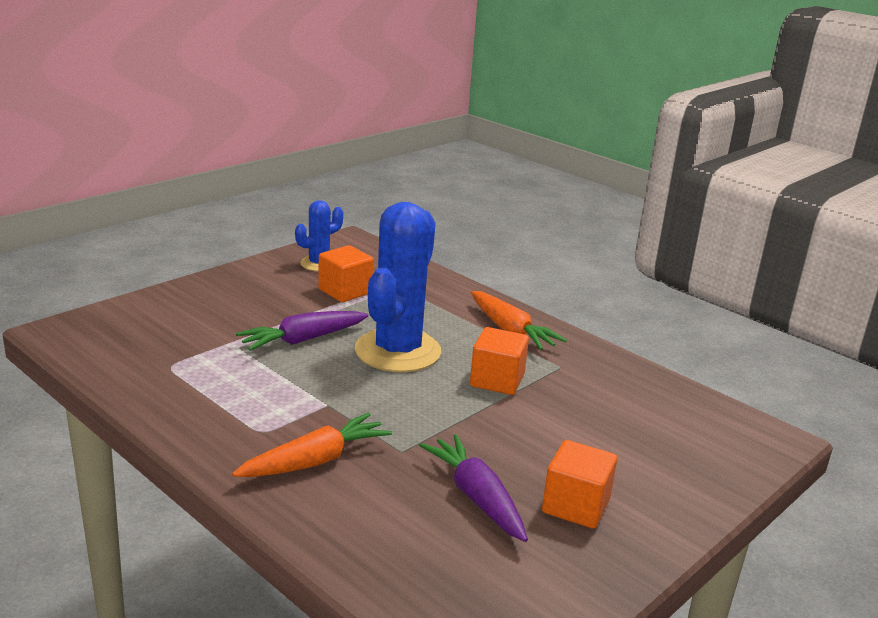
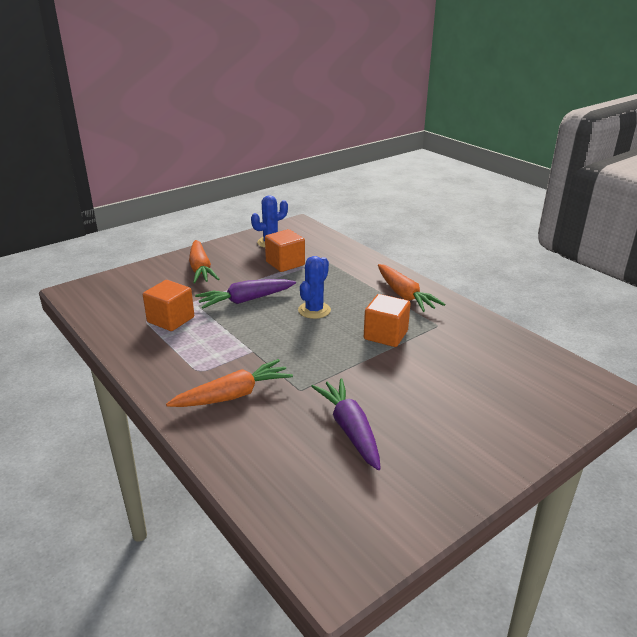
camera: 10 degrees right, 5 degrees up
(230, 300) = (201, 269): none -> orange carrot
(397, 351) = (314, 310): blue cactus -> blue cactus, size x0.50
(575, 506) = (428, 440): orange cube -> orange cube (171, 320)

